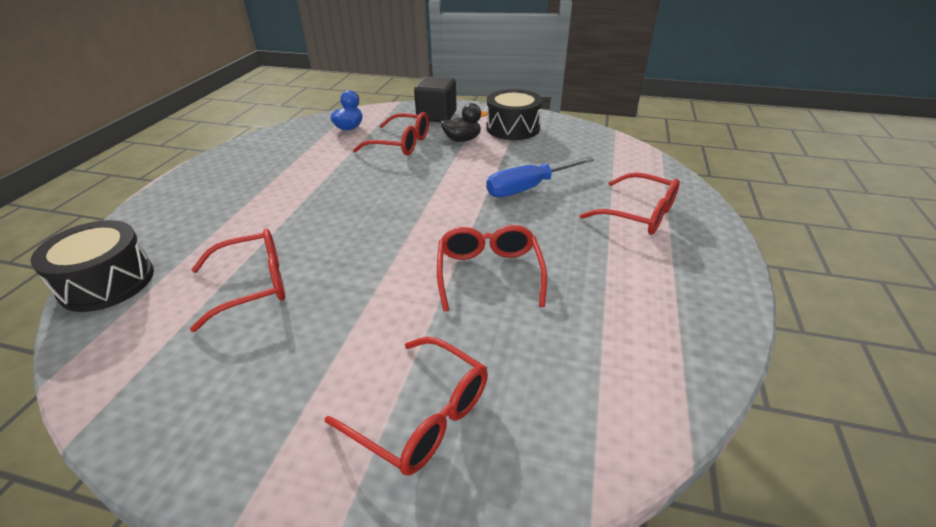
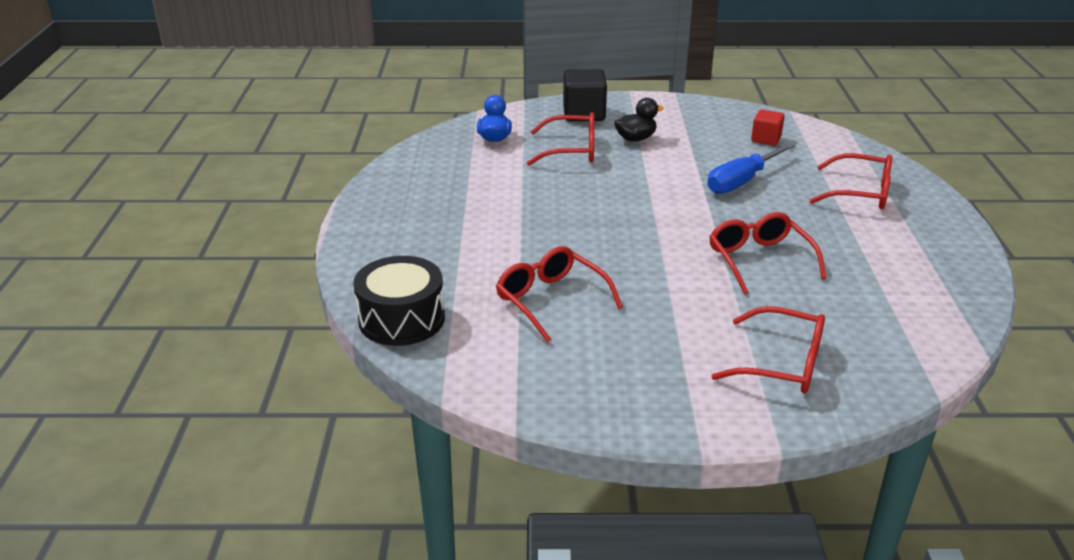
camera: 15 degrees left, 5 degrees down
(253, 285) = (551, 300): red glasses -> red glasses turned 90 degrees counterclockwise
(513, 128) = (680, 120): black drum -> none
(577, 152) = (766, 139): none -> red cube

